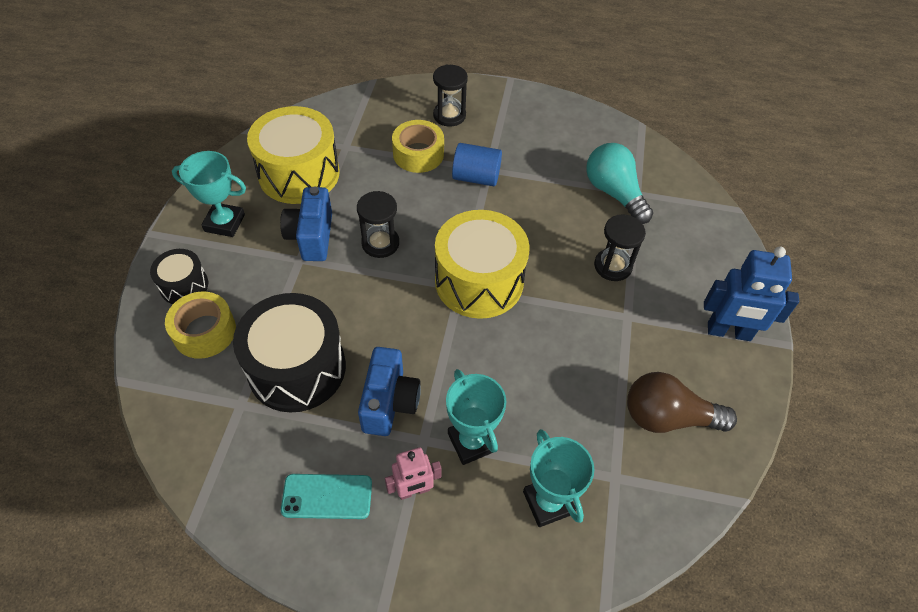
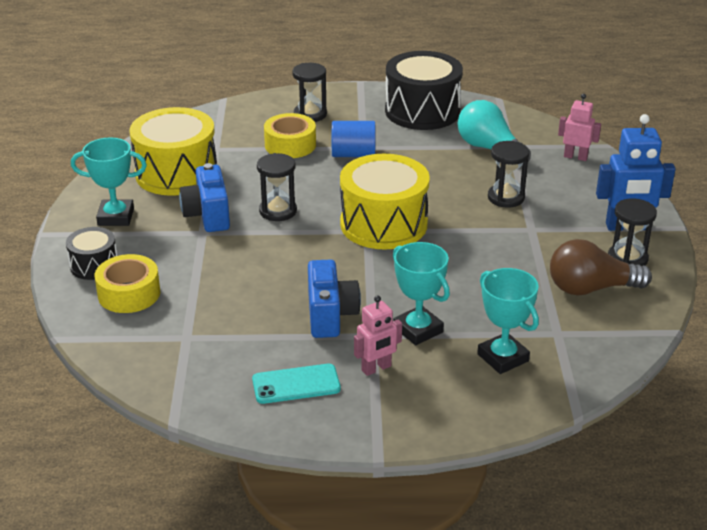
camera: 10 degrees left, 20 degrees down
(297, 368) = (231, 305): black drum -> black drum (422, 111)
(700, 220) = (575, 157): none -> pink robot
(717, 380) = (627, 259): none -> black hourglass

